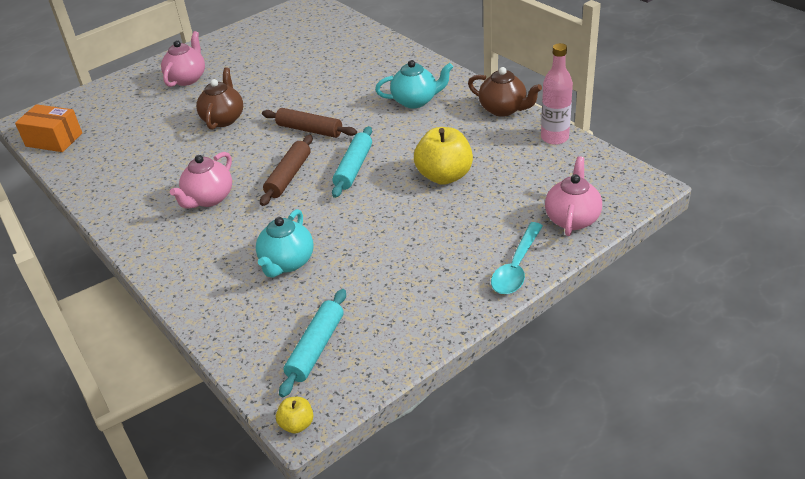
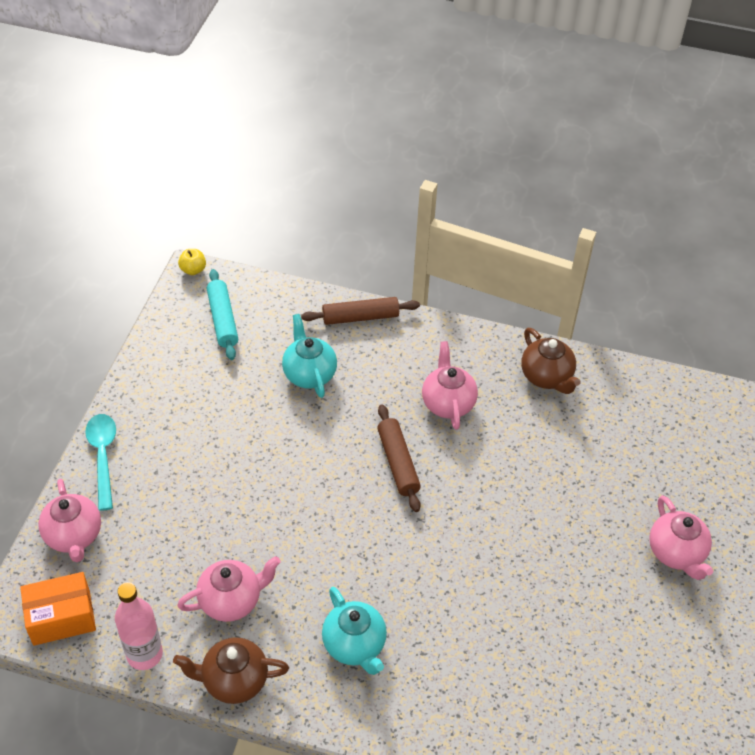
camera: 140 degrees right, 10 degrees up
(54, 140) = (692, 398): orange box -> orange box (61, 617)
(224, 119) = (552, 508): brown teapot -> brown teapot (547, 377)
(309, 130) = (438, 536): brown rolling pin -> brown rolling pin (360, 317)
(354, 168) = (340, 503): turquoise rolling pin -> none
(415, 101) = (355, 645): turquoise teapot -> turquoise teapot turned 75 degrees counterclockwise
(444, 176) = (237, 535): yellow apple -> none
(476, 144) = (231, 600): none -> pink teapot

